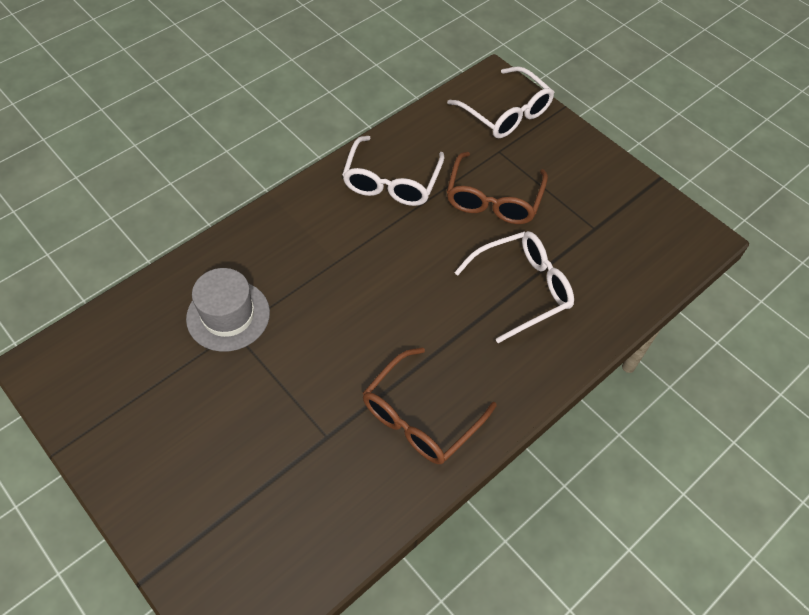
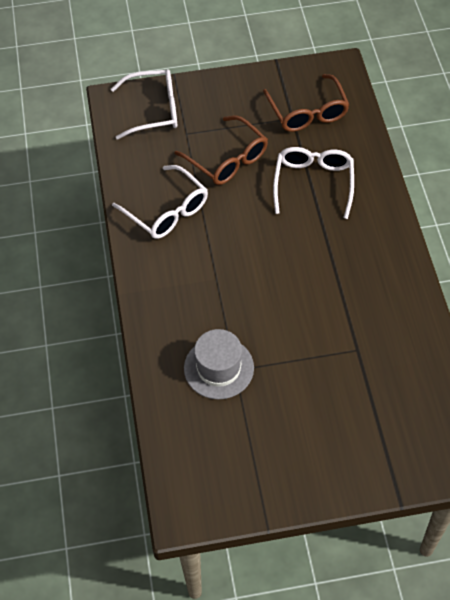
camera: 55 degrees left, 0 degrees up
(420, 417) = (375, 290): brown glasses -> brown glasses (307, 112)

